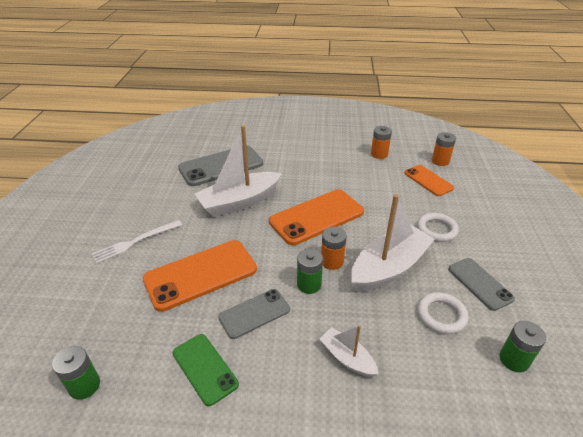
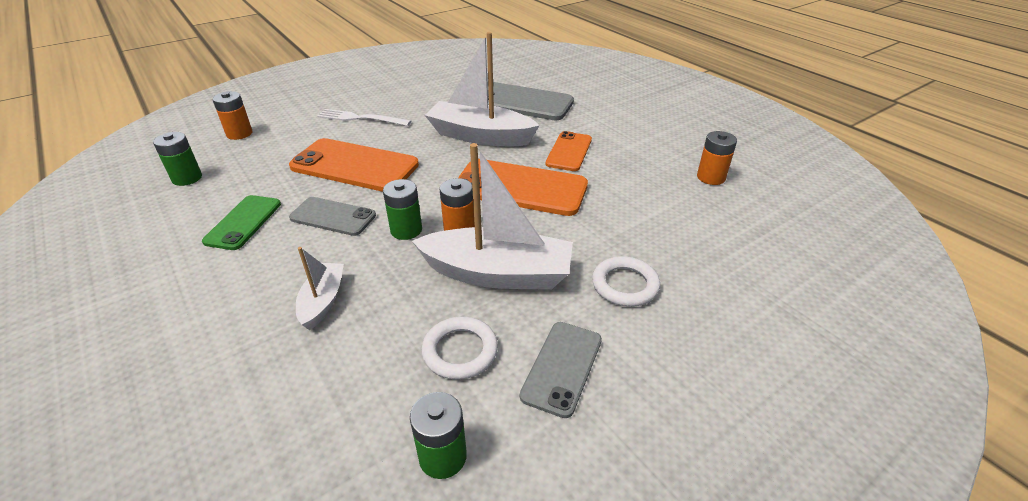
camera: 50 degrees right, 0 degrees up
(428, 180) = (722, 237): orange phone -> orange phone (569, 152)
(440, 161) = (788, 230): orange battery -> orange battery (239, 134)

